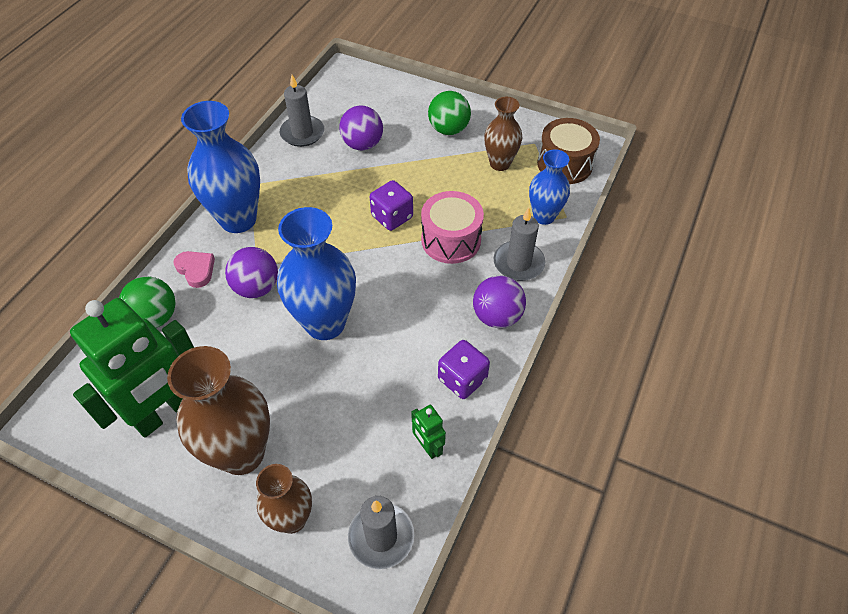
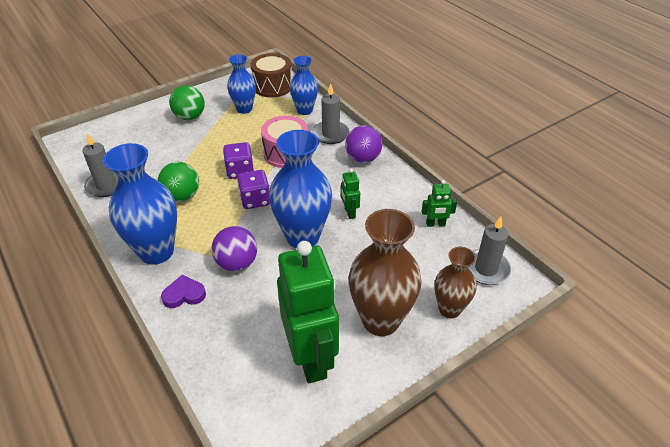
camera: 60 degrees left, 10 degrees down
(155, 317) = (210, 337): green ball -> green ball (182, 196)
(196, 270) = (184, 294): pink heart -> purple heart
(362, 144) = (156, 159): purple ball -> none
(391, 347) = (349, 212): none -> green robot
(462, 379) = (397, 191): purple dice -> purple dice (255, 200)
(500, 163) = (244, 109): brown vase -> blue vase

